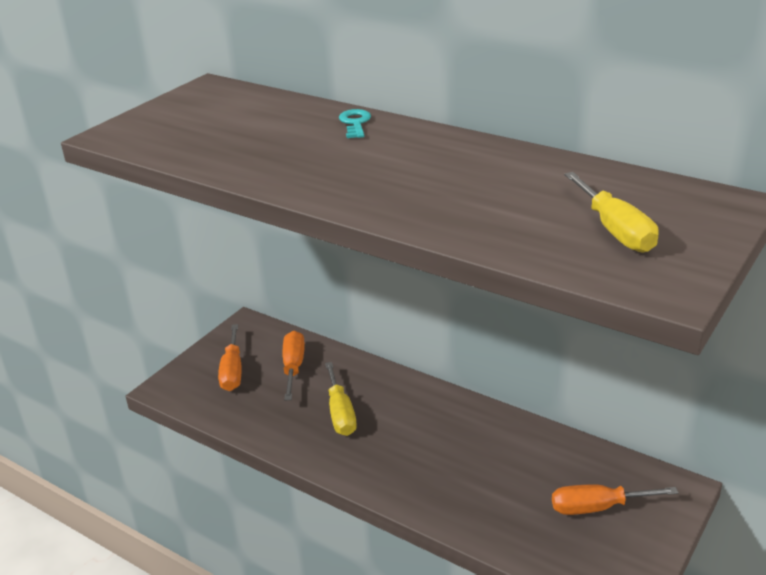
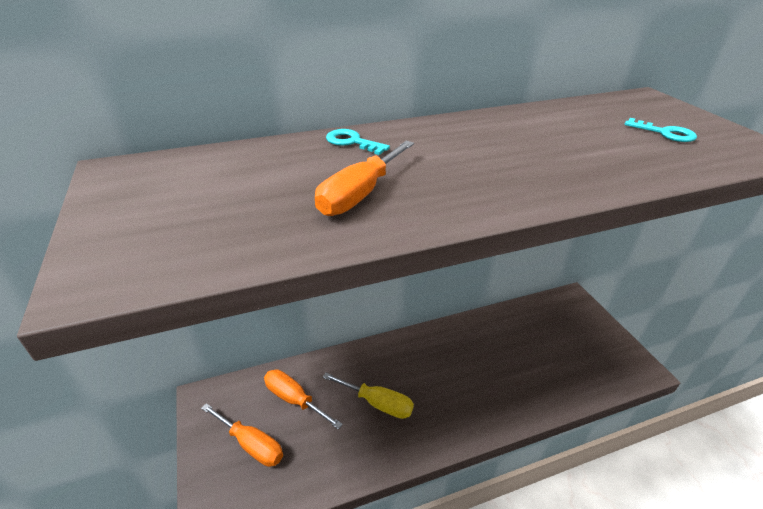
camera: 55 degrees left, 5 degrees up
(597, 507) = (568, 336): orange screwdriver -> orange screwdriver (359, 194)
(615, 230) = (665, 133): yellow screwdriver -> turquoise key

